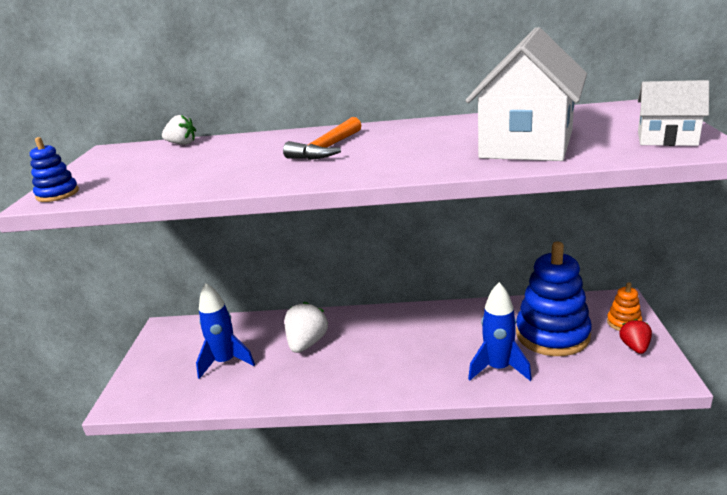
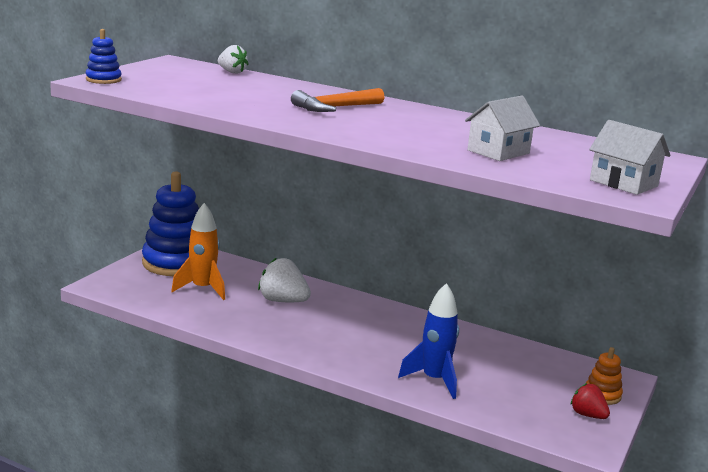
camera: 20 degrees right, 5 degrees down
(226, 362) = (203, 289): blue rocket -> orange rocket
(307, 343) = (283, 301): white strawberry -> white strawberry turned 105 degrees counterclockwise
(527, 144) = (498, 152): white house -> white house, size x0.53
(552, 335) = (517, 377): blue stacking toy -> blue stacking toy (175, 263)
(635, 347) = (587, 415): red strawberry -> red strawberry turned 75 degrees counterclockwise

